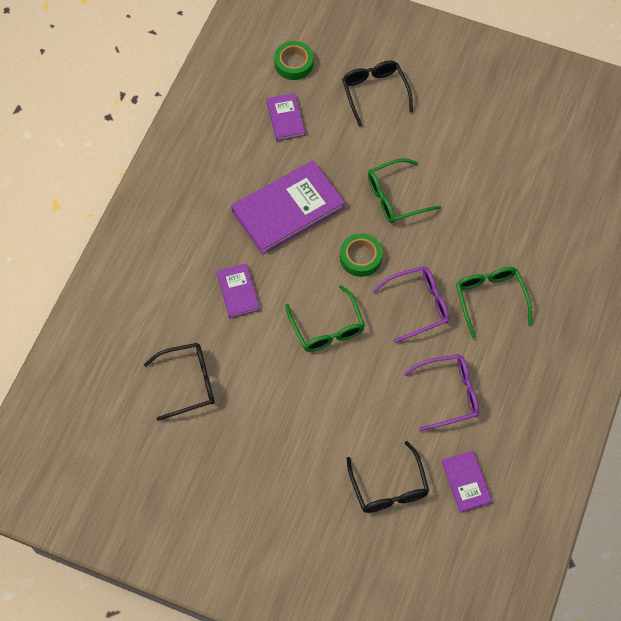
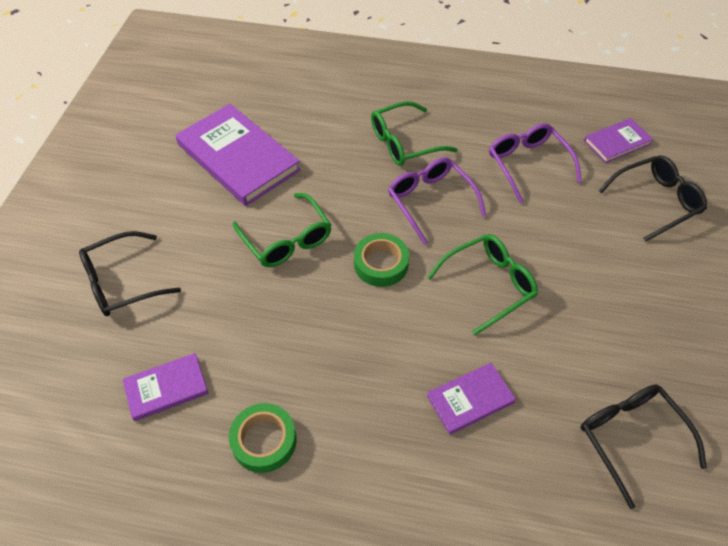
camera: 100 degrees left, 10 degrees down
(288, 209) = (324, 358): purple book -> purple book (238, 157)
(294, 63) = (62, 394): green tape -> green tape (264, 440)

